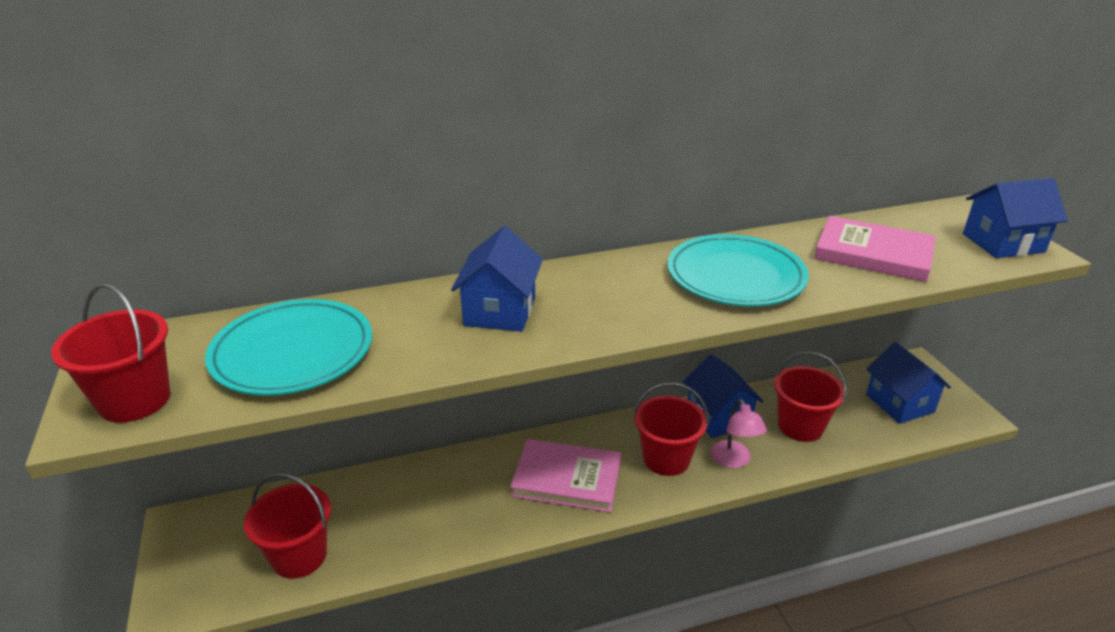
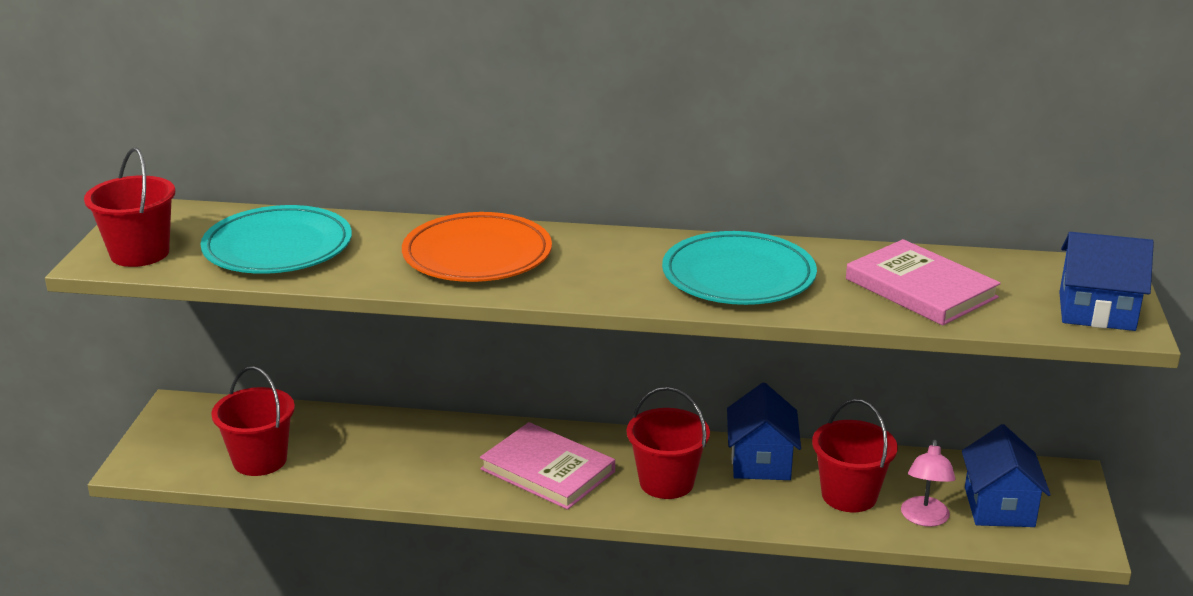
camera: 25 degrees right, 5 degrees down
(500, 311) = (477, 255): blue house -> orange plate
(734, 460) = (739, 504): pink lamp -> pink lamp (924, 519)

